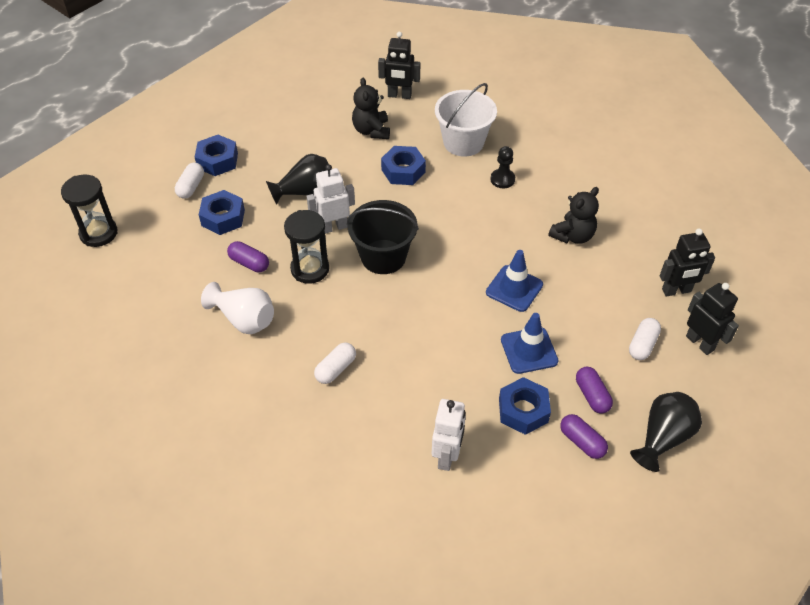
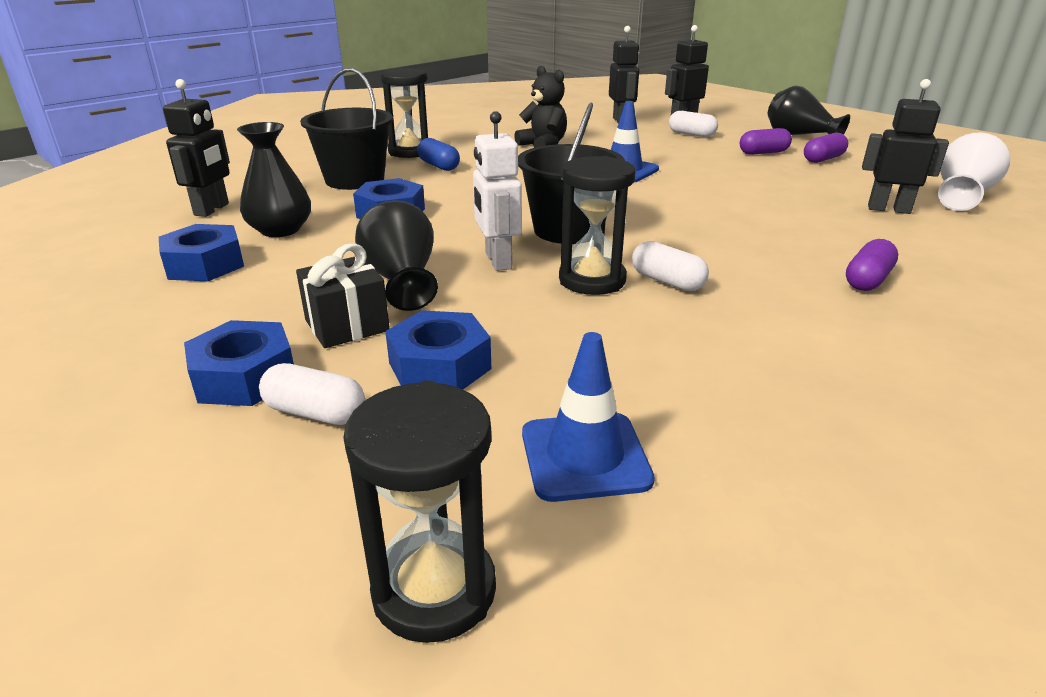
camera: 85 degrees left, 20 degrees down
(244, 319) = (718, 338): white vase -> white vase (961, 196)
(249, 263) = (576, 334): purple capsule -> purple capsule (867, 280)
(259, 181) = (347, 325): none -> black gift
(336, 369) = (792, 264): white capsule -> white capsule (667, 281)
(371, 131) = (280, 230): black teddy bear -> black vase
(447, 456) = (888, 209): white robot -> black robot
(463, 142) = (354, 180): white bucket -> black bucket
(502, 179) = (439, 166): black pawn -> blue capsule
(523, 410) = (799, 176): blue nut -> blue nut (205, 265)
(529, 350) = (715, 170): blue traffic cone -> blue traffic cone (585, 456)
(535, 158) = (410, 151): none -> black hourglass

